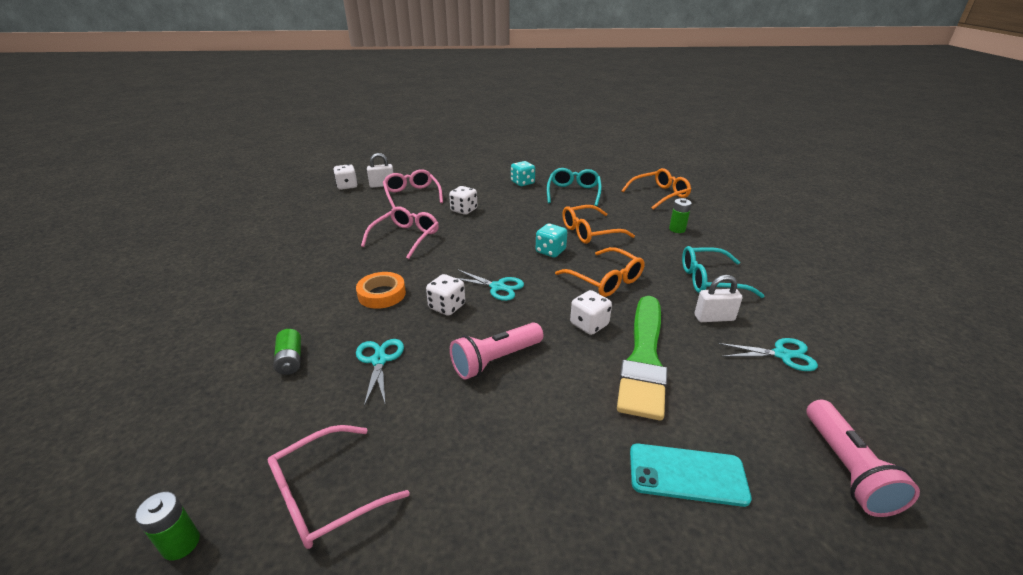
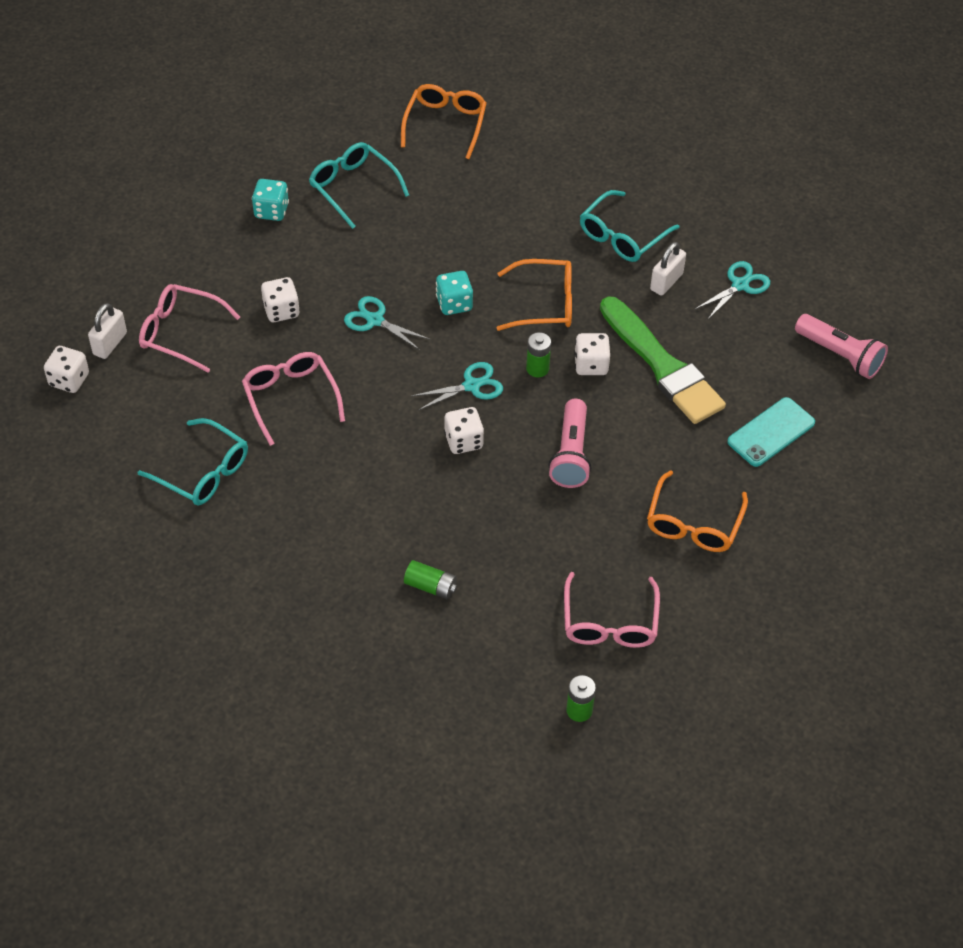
camera: 50 degrees left, 20 degrees up
(320, 238) = (203, 472): none -> turquoise glasses
(379, 360) = (493, 528): turquoise scissors -> turquoise scissors (375, 320)
(382, 294) = (390, 476): orange tape -> none
(589, 232) = (453, 246): orange glasses -> orange glasses (693, 524)
(677, 229) = (525, 178): green battery -> green battery (537, 368)

